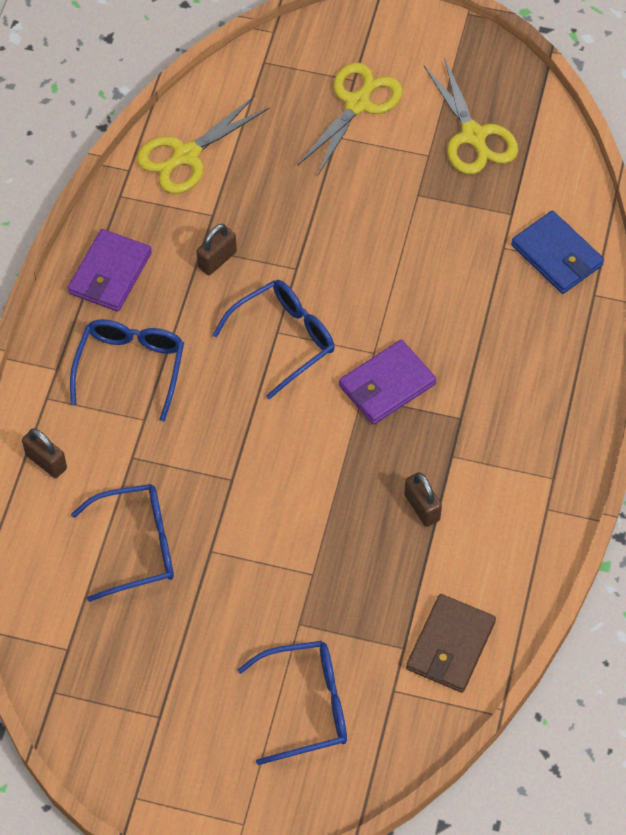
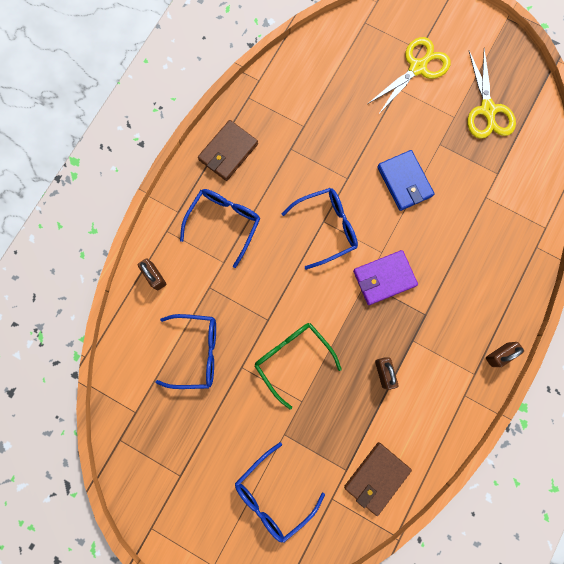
camera: 15 degrees right, 20 degrees up
(110, 273) = (228, 152): purple wallet -> brown wallet
(186, 155) = (298, 78): yellow scissors -> none
(217, 260) = (298, 159): brown padlock -> brown padlock (499, 354)
(283, 521) = (293, 359): none -> green glasses
(305, 706) = (273, 494): blue glasses -> blue glasses turned 135 degrees clockwise
(557, 255) = (519, 212): blue wallet -> blue wallet (404, 182)

